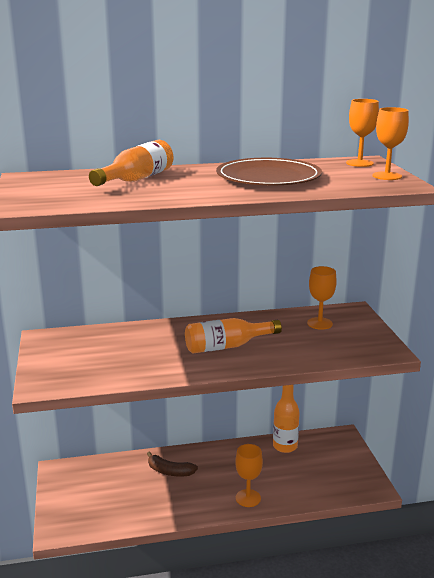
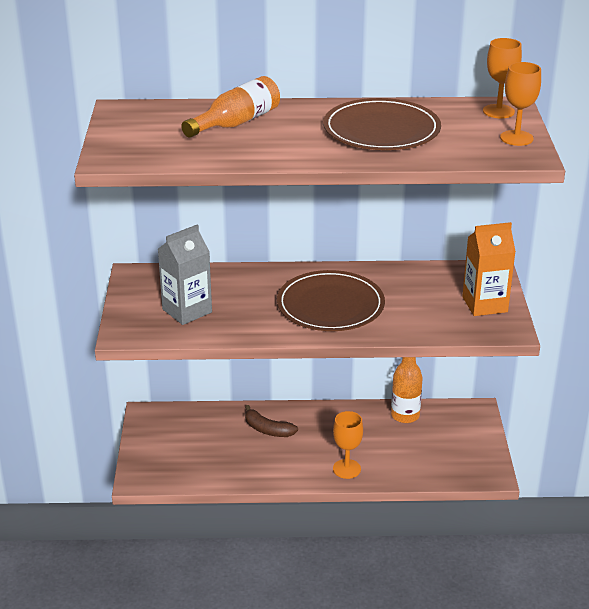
camera: 10 degrees right, 10 degrees up
(97, 362) = (187, 311): none -> grey carton
(227, 346) = (330, 305): orange bottle -> brown plate
(319, 323) = (445, 285): orange goblet -> none
(359, 334) = (484, 304): none -> orange carton

